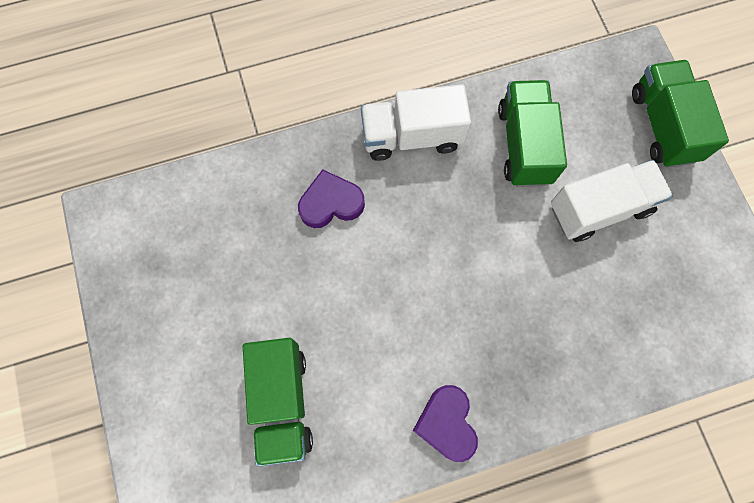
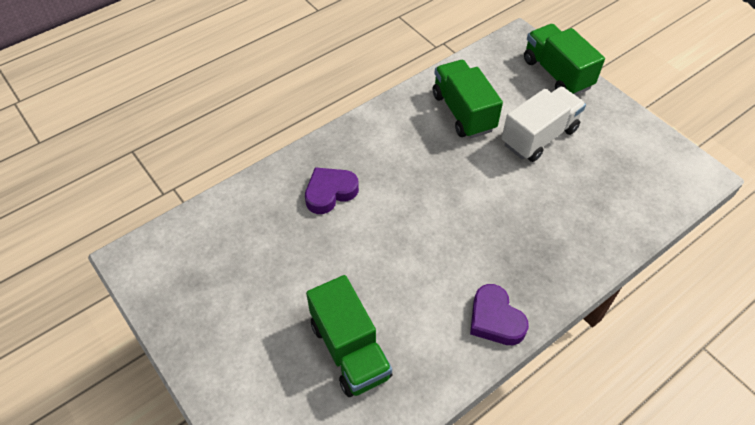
camera: 20 degrees left, 20 degrees down
(412, 136) = (375, 130): white truck -> none

